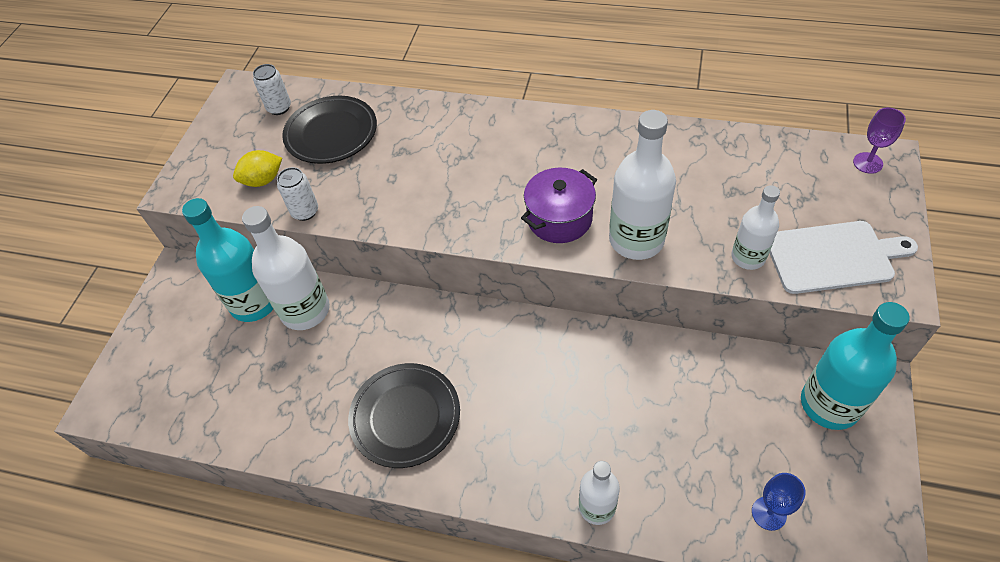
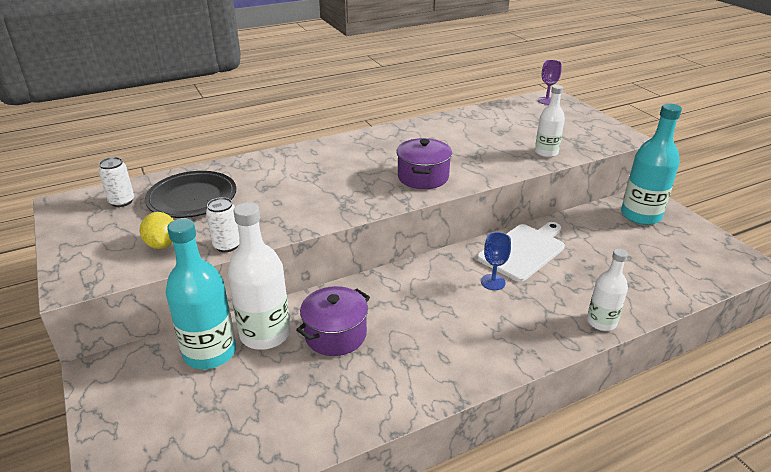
camera: 45 degrees left, 20 degrees down
(263, 180) = (162, 244): yellow lemon -> yellow lemon turned 45 degrees counterclockwise
(353, 348) = (335, 334): none -> purple pot
(405, 417) = (426, 350): black plate -> none
(636, 240) = (480, 168): white bottle -> none
(769, 513) = (679, 272): blue goblet -> blue goblet (493, 282)
(833, 257) = (583, 137): white cutting board -> white cutting board (523, 251)

